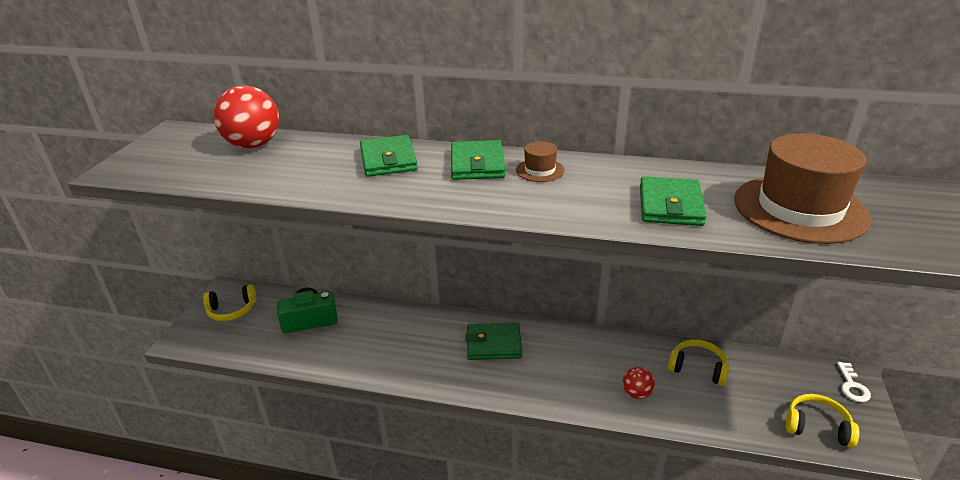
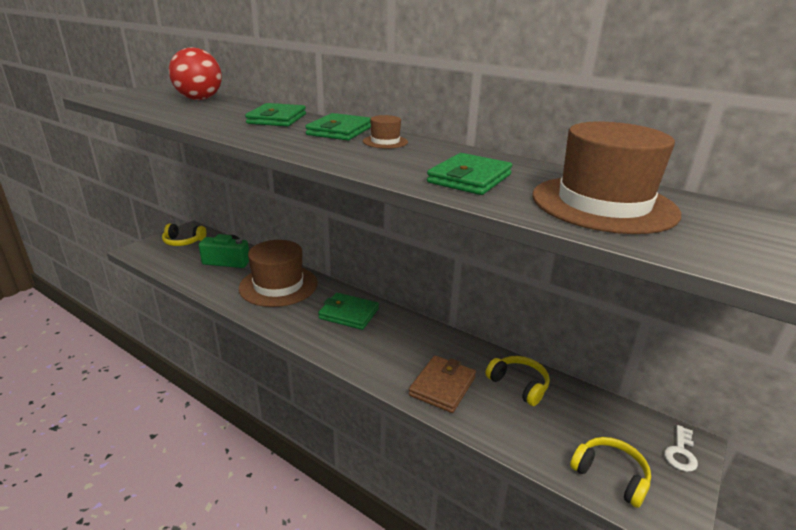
camera: 20 degrees right, 5 degrees down
(394, 334) = (278, 285): none -> brown hat
(636, 393) = (442, 386): red ball -> brown wallet

